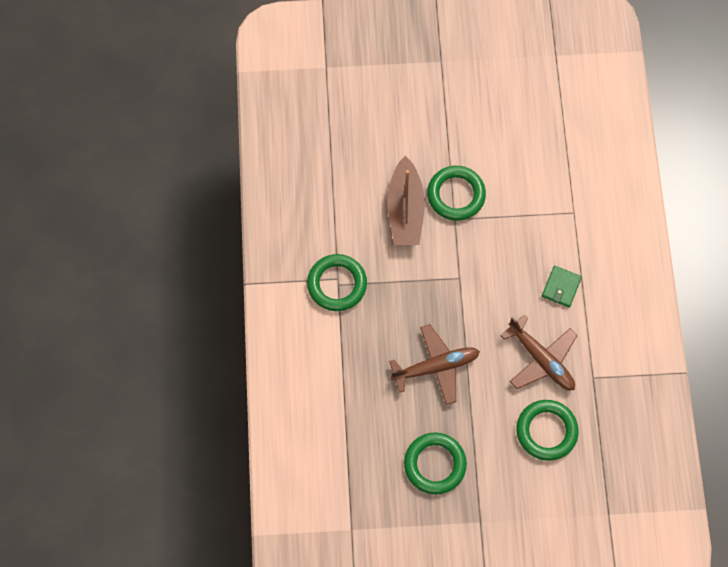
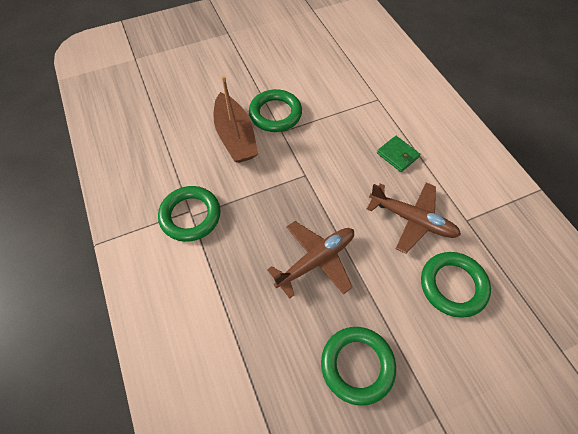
camera: 20 degrees left, 10 degrees down
(561, 287) = (397, 155): green wallet -> green wallet turned 45 degrees counterclockwise

